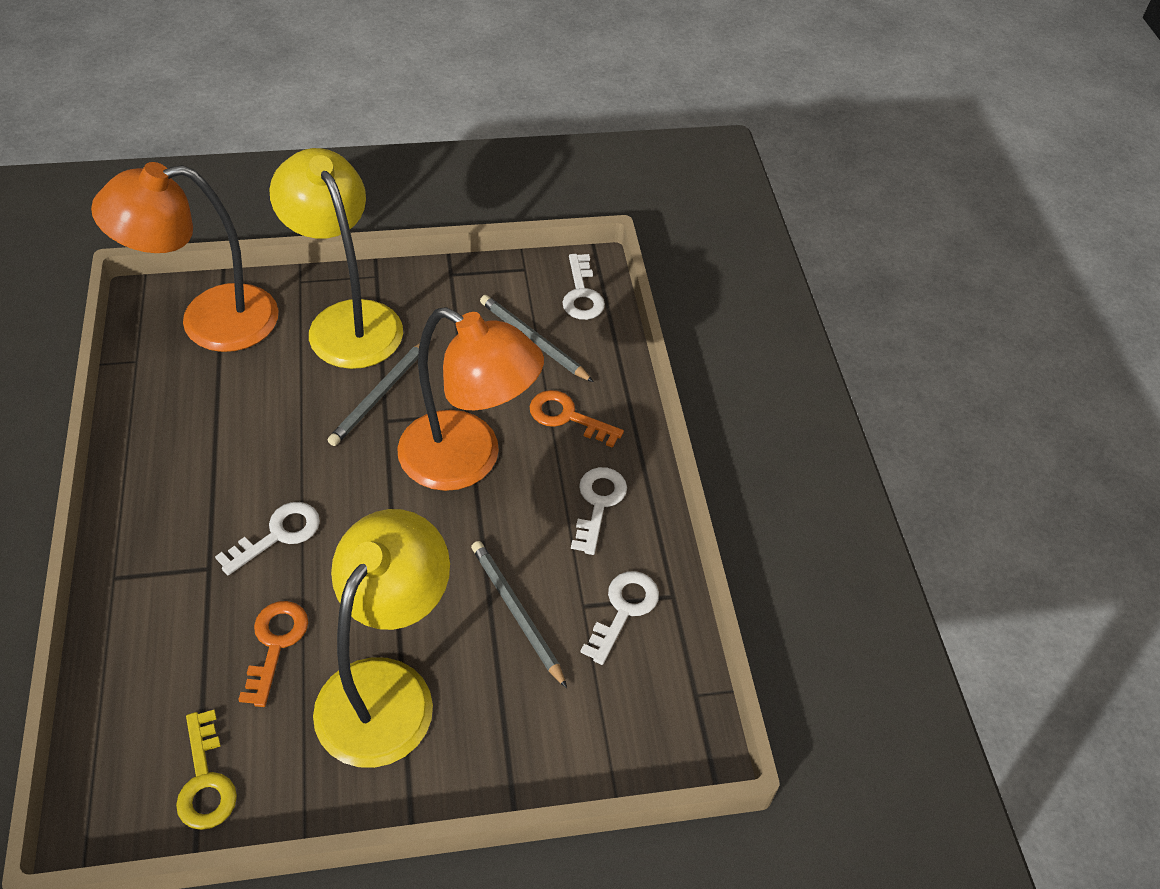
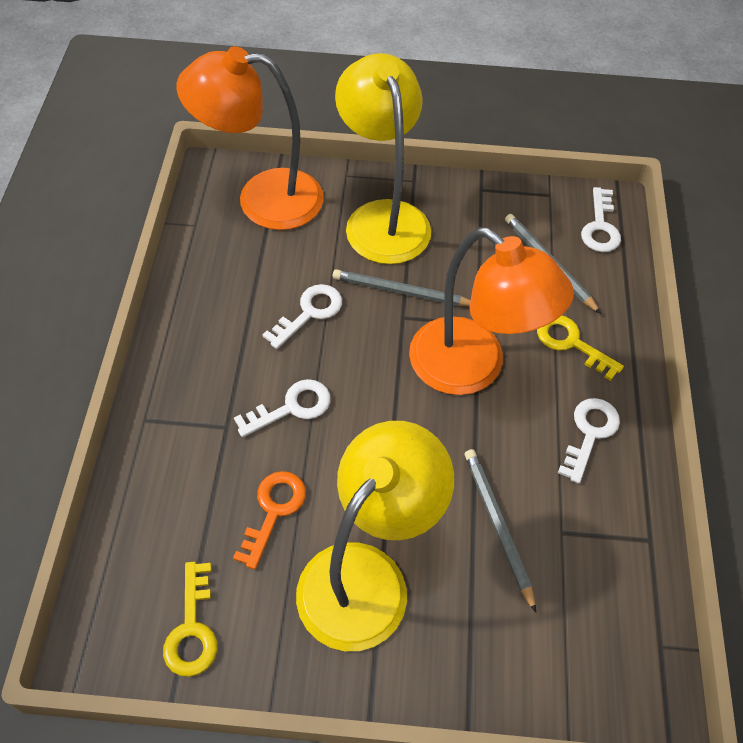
camera: 15 degrees right, 5 degrees up
(380, 394) = (401, 292): grey pencil -> grey pencil turned 60 degrees clockwise
(567, 417) = (571, 343): orange key -> yellow key
(623, 610) = (600, 544): white key -> white key (309, 312)

